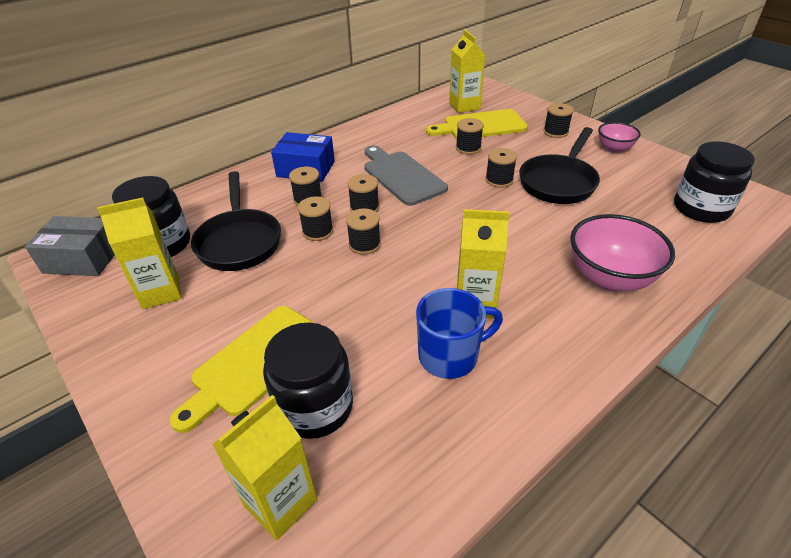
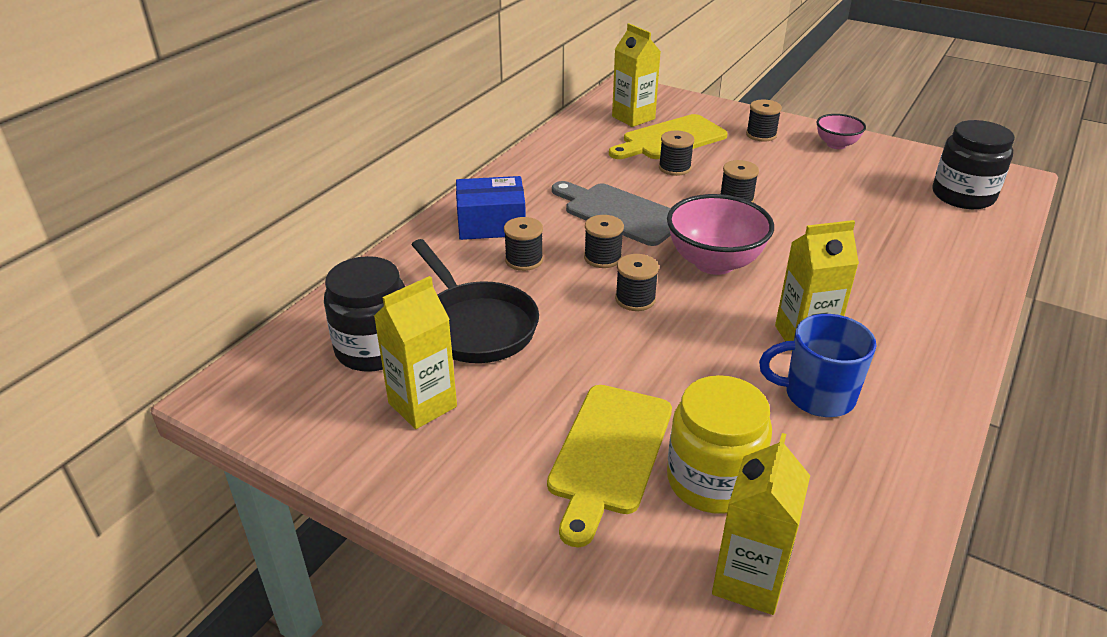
camera: 20 degrees left, 5 degrees down
(83, 259) = (275, 388): grey box -> none
(315, 406) = (712, 481): black jar -> yellow jar
(318, 231) = (566, 295): black spool -> none
(450, 356) = (817, 395): blue mug -> blue mug turned 135 degrees counterclockwise
(559, 182) = (803, 191): black pan -> none
(609, 278) = (921, 283): pink bowl -> pink bowl (714, 263)

